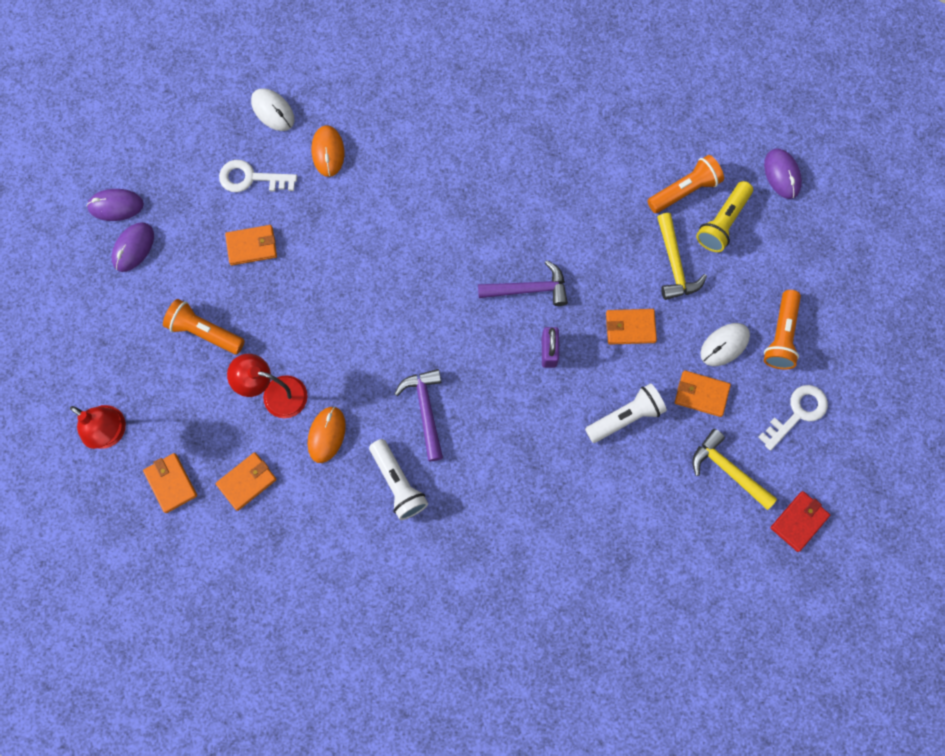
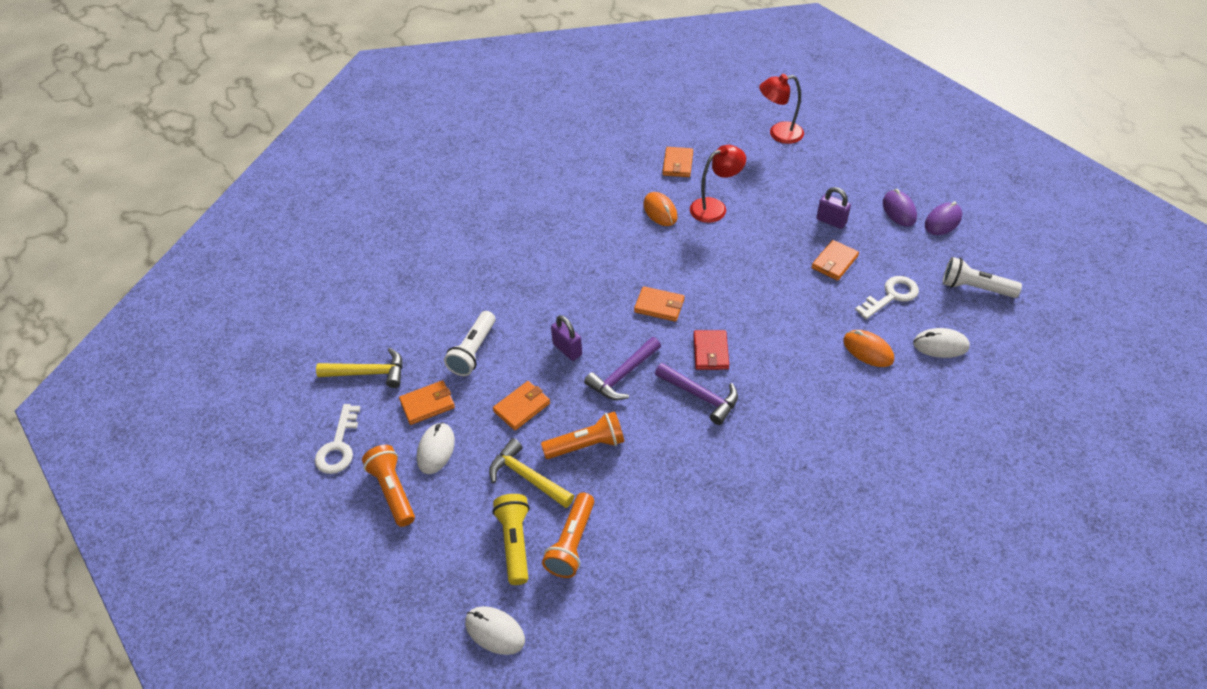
camera: 140 degrees right, 25 degrees down
(171, 483) = (717, 137): orange wallet -> orange wallet (659, 306)
(201, 288) = (831, 221): none -> purple padlock
(204, 332) = (797, 204): orange flashlight -> orange flashlight (587, 445)
(398, 483) = (589, 220): white flashlight -> white flashlight (974, 288)
(425, 410) = (614, 262): purple hammer -> purple hammer (701, 396)
(782, 174) = (495, 631): purple mouse -> white mouse
(799, 521) = (289, 379): red wallet -> red wallet (710, 352)

